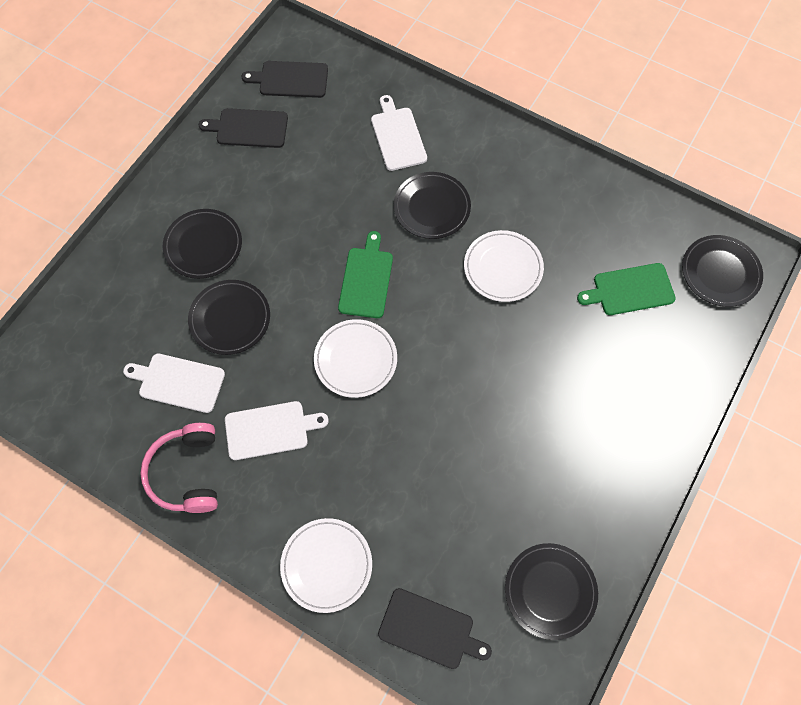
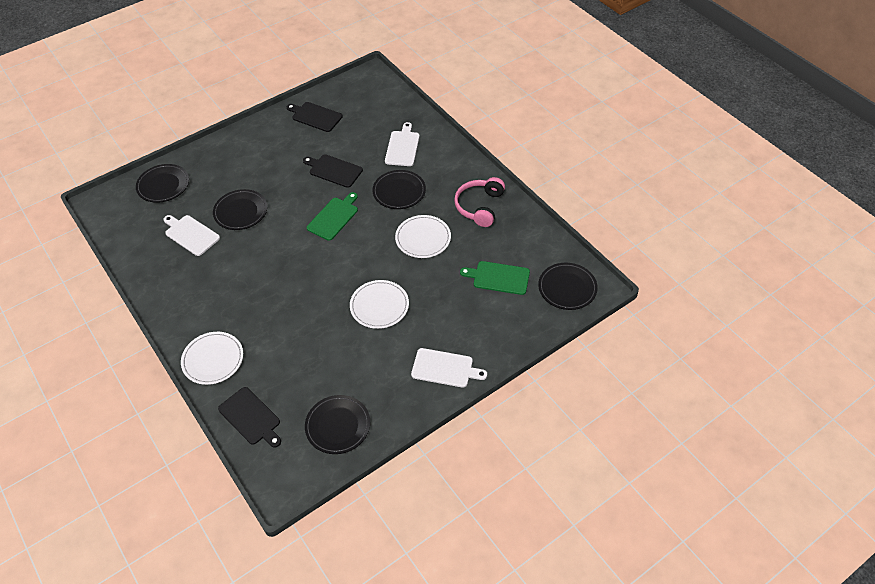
camera: 25 degrees right, 15 degrees down
(187, 473) = (166, 282): pink headphones -> pink headphones (480, 206)
(203, 245) = (250, 169): black plate -> black plate (163, 185)
(270, 430) = (226, 277): white cutting board -> white cutting board (445, 368)
(290, 79) = (356, 98): black cutting board -> black cutting board (334, 170)
(355, 359) = (300, 257): white plate -> white plate (379, 306)

